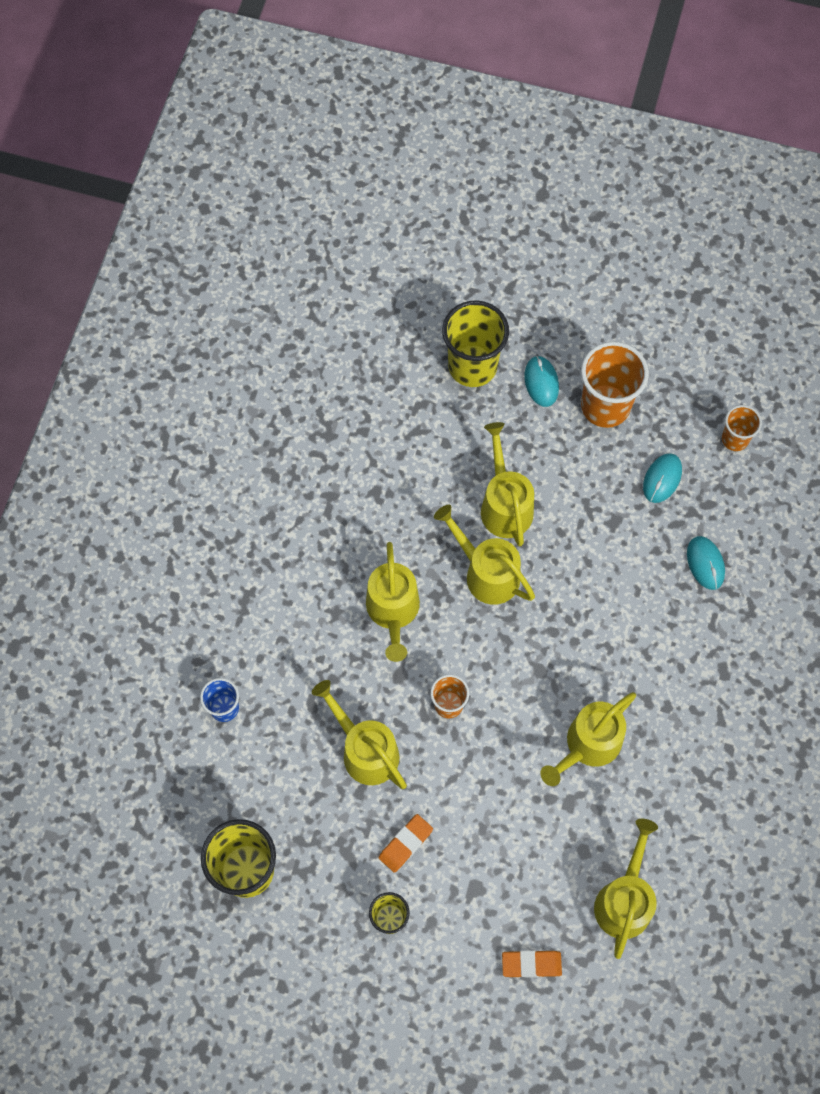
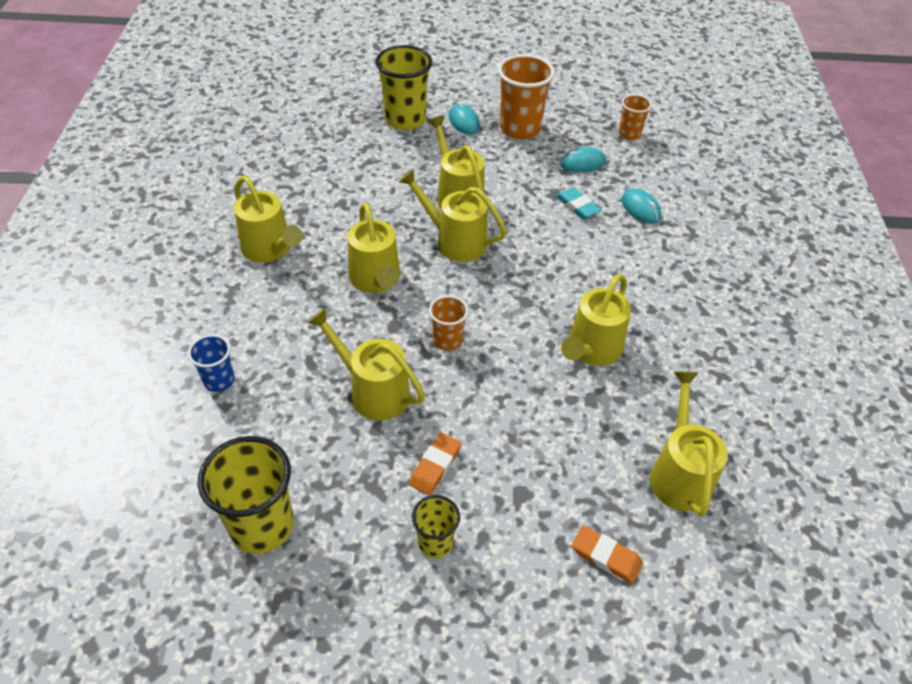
camera: 15 degrees left, 20 degrees down
(291, 548) = (270, 250): none -> yellow watering can
(531, 964) = (606, 556): orange eraser -> orange eraser turned 45 degrees clockwise
(635, 546) = (577, 206): none -> turquoise eraser
(662, 479) = (582, 163): turquoise mouse -> turquoise mouse turned 60 degrees clockwise

